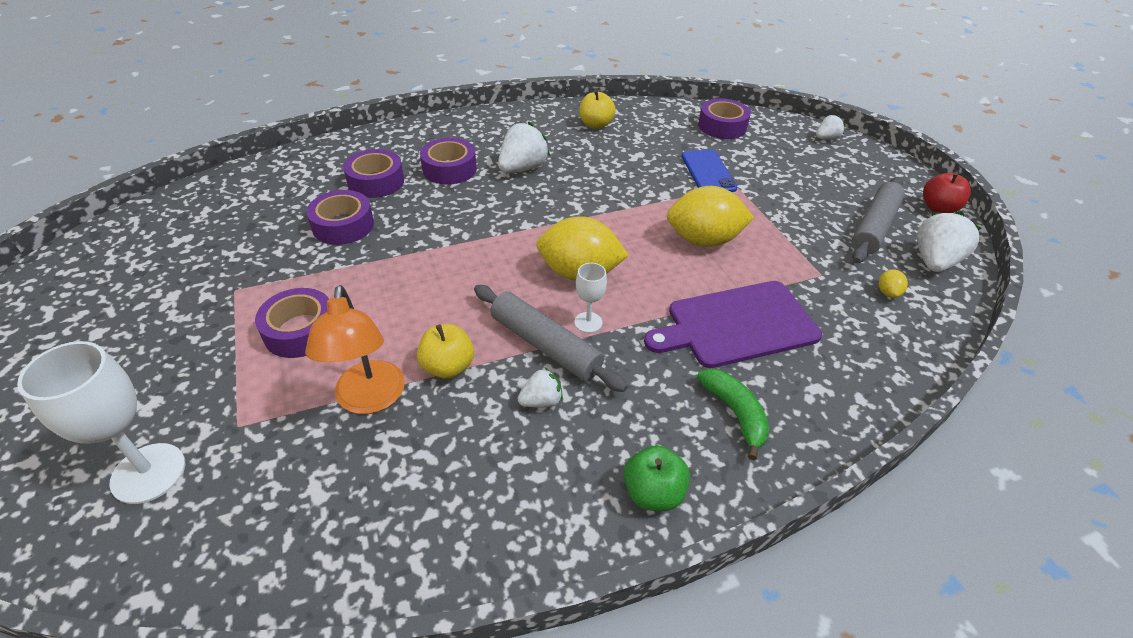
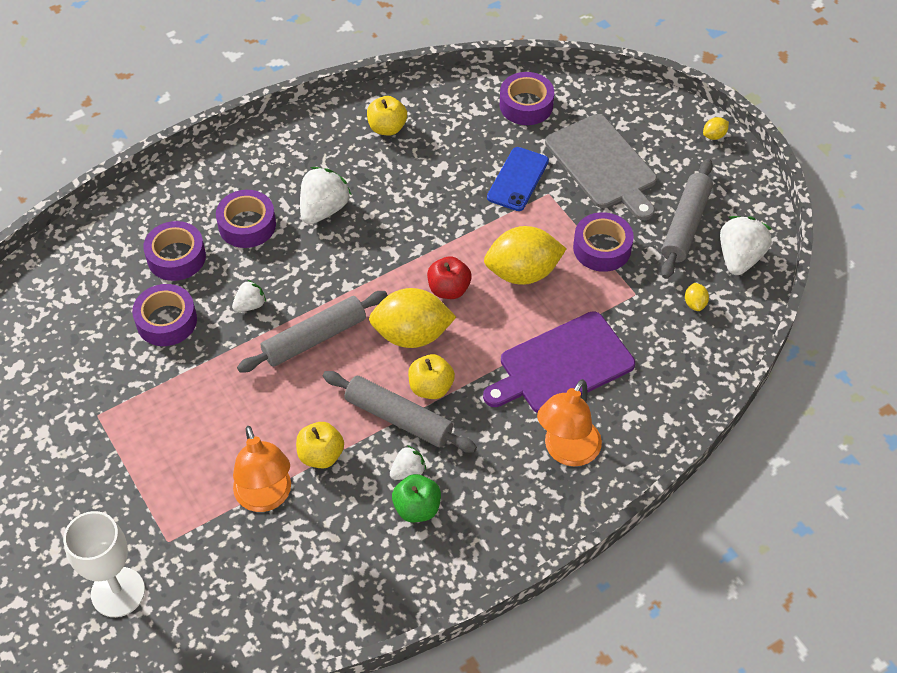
camera: 10 degrees left, 10 degrees up
(301, 331) = (179, 445): purple tape -> purple tape (602, 248)
(480, 261) = (315, 338): none -> grey rolling pin
(588, 322) = (431, 387): white goblet -> yellow apple
(653, 493) = (510, 530): green apple -> green apple (417, 508)
(708, 172) = (518, 179): blue phone -> blue phone turned 45 degrees clockwise
(735, 413) = (567, 452): green banana -> orange lamp
(791, 173) = (603, 164): none -> grey cutting board
(826, 138) = (639, 104): white strawberry -> white strawberry (250, 305)
(899, 167) = (714, 136): none -> yellow lemon
(938, 208) = (749, 188): red apple -> red apple (449, 289)

